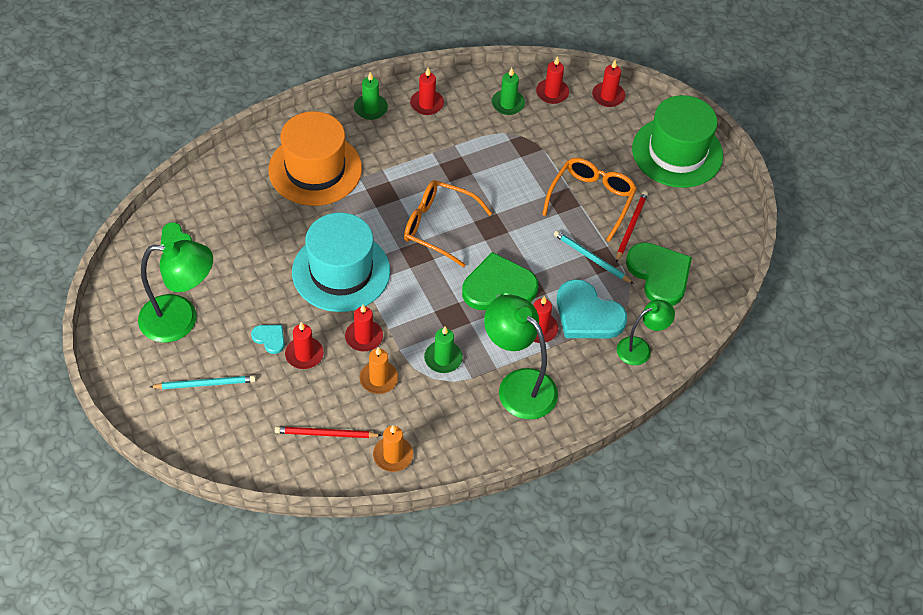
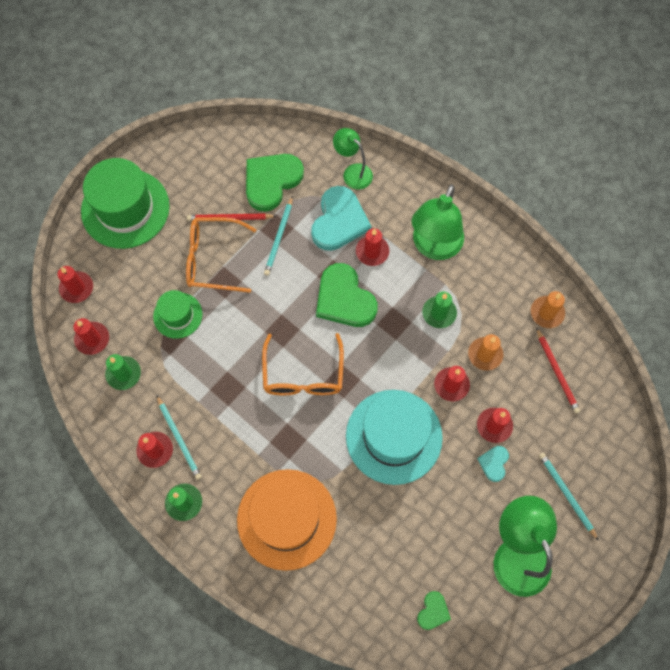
camera: 110 degrees left, 15 degrees up
(428, 122) = (179, 438): none -> turquoise pencil
(545, 156) = (177, 315): none -> green hat

